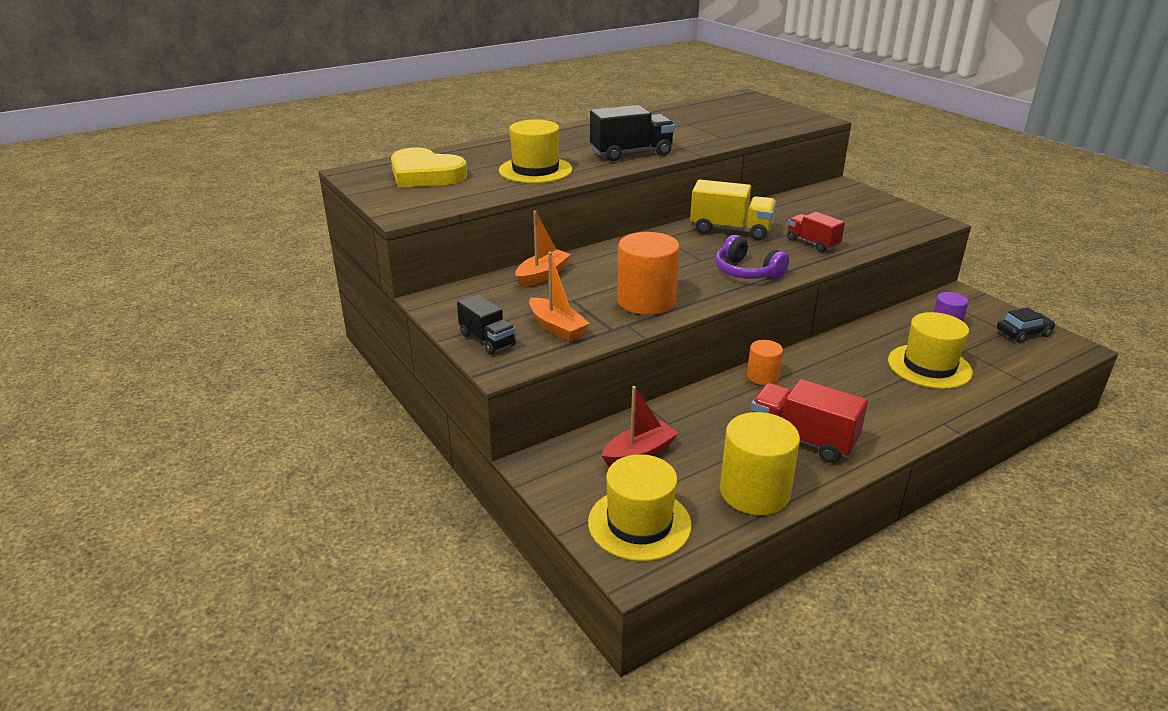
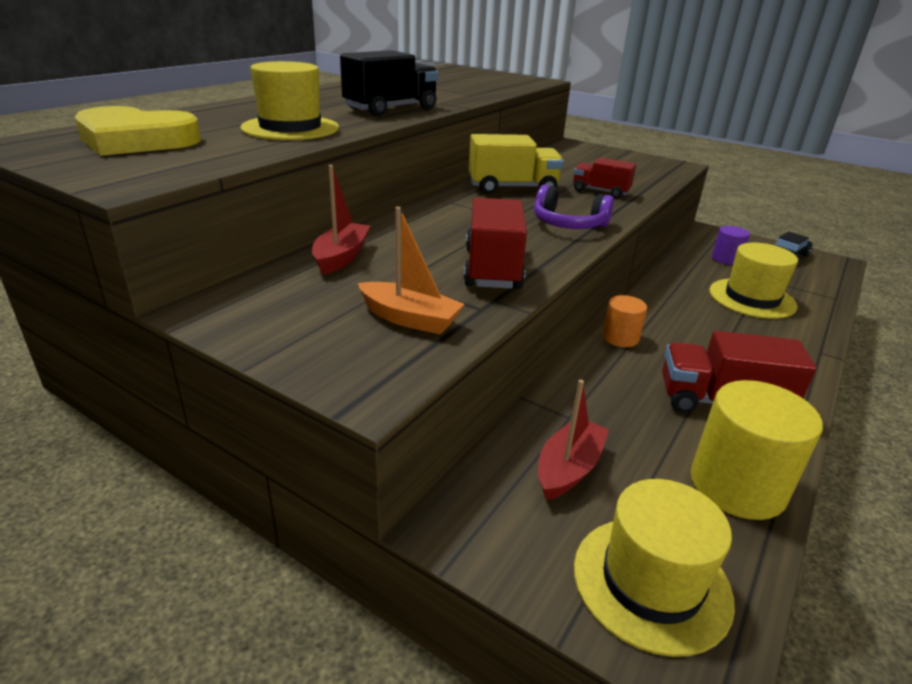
camera: 25 degrees left, 0 degrees up
(487, 340) = (322, 354): black truck -> none
(542, 275) = (341, 257): orange boat -> red boat
(646, 301) = (492, 269): orange cylinder -> red truck

